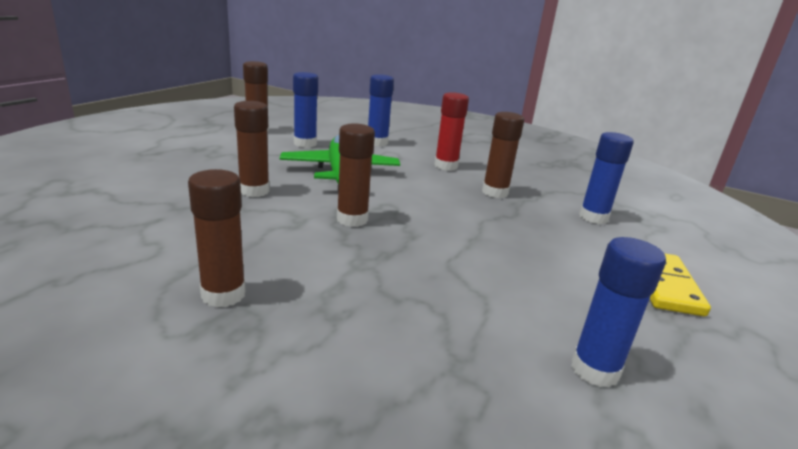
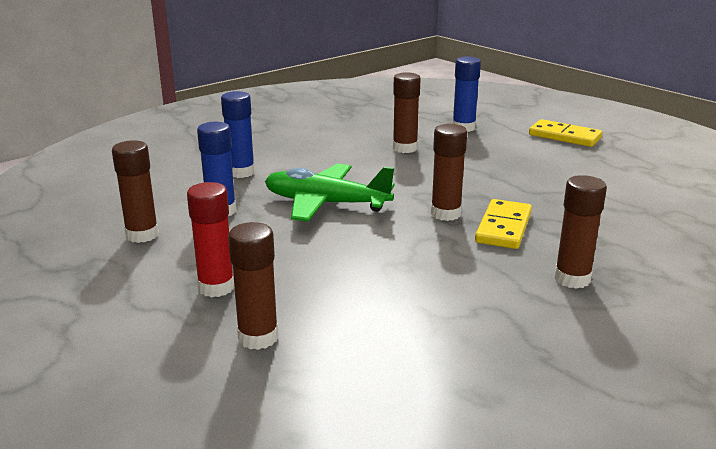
camera: 65 degrees left, 0 degrees up
(254, 191) = (363, 252): brown glue stick -> brown glue stick (258, 337)
(337, 250) = (503, 227): none -> yellow domino
(446, 166) = (332, 154): red glue stick -> red glue stick (216, 287)
(594, 370) = (653, 179): blue glue stick -> none

